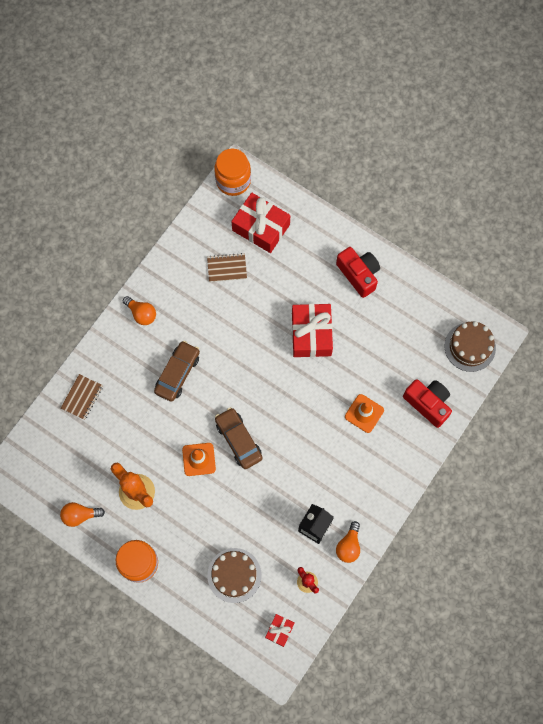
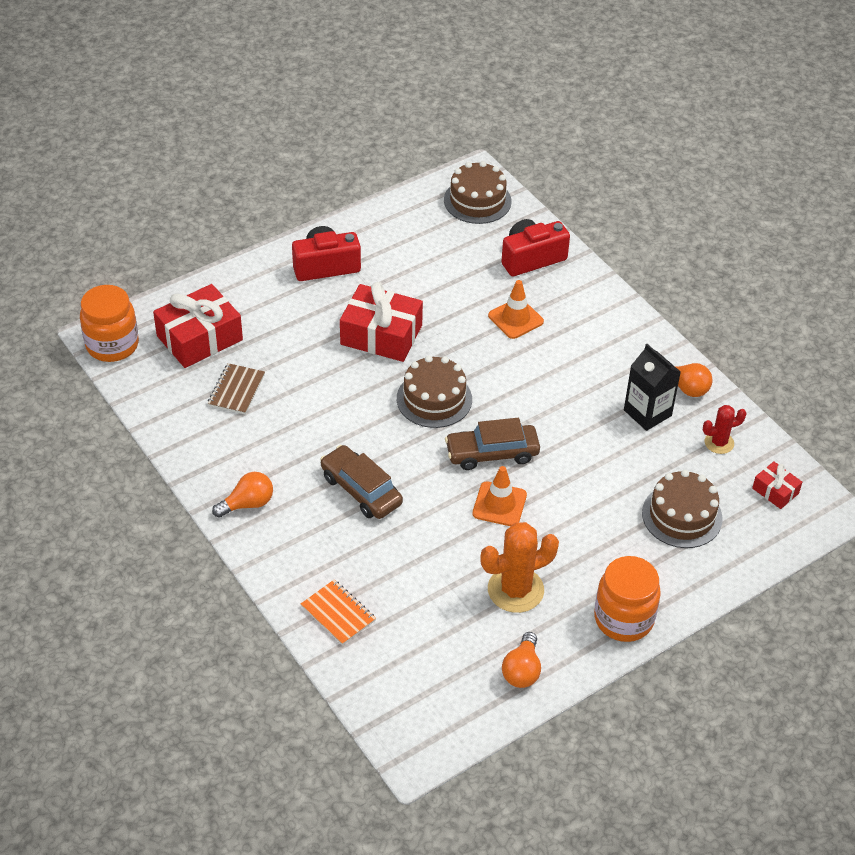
camera: 70 degrees left, 25 degrees down
(82, 397) = (338, 613): brown notebook -> orange notebook
(269, 388) = (434, 399): none -> brown cake

